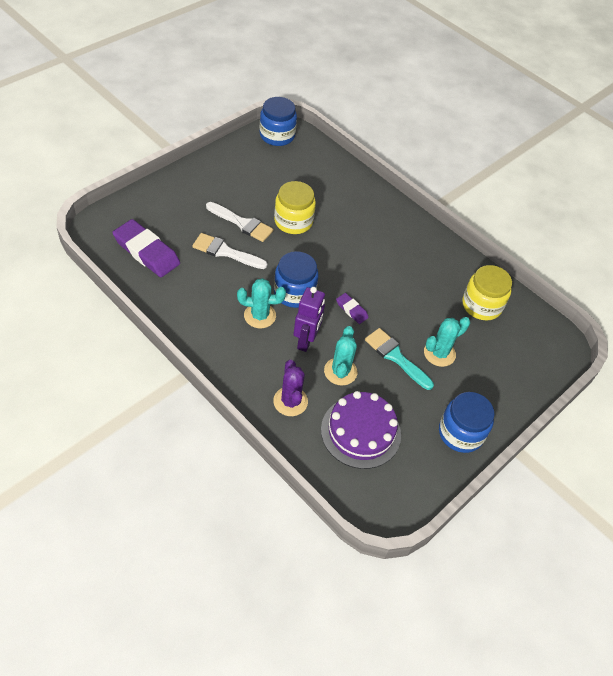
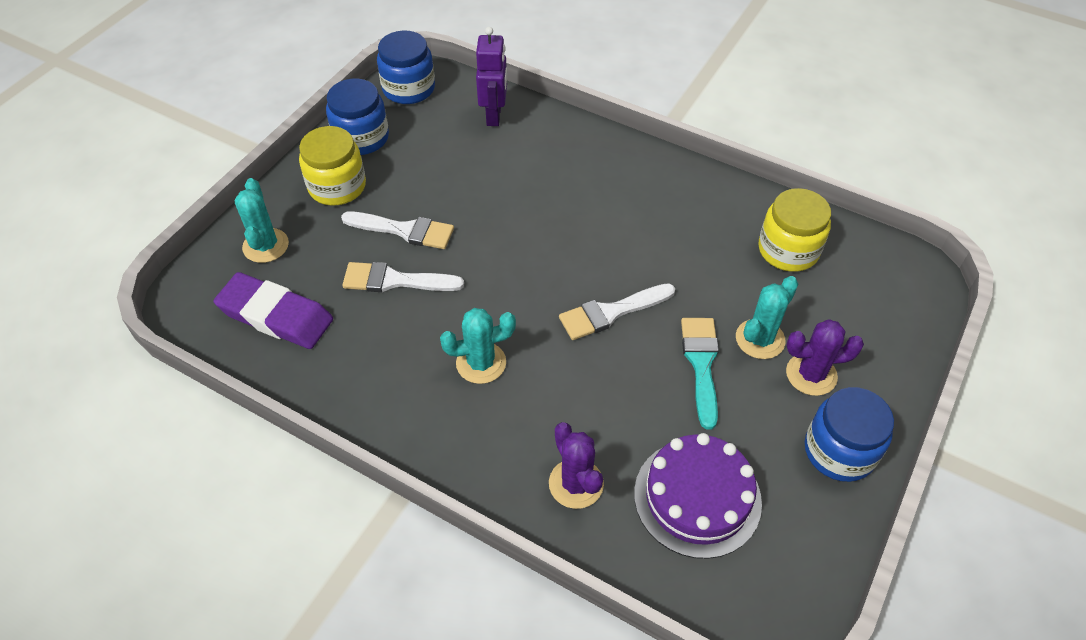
camera: 10 degrees left, 0 degrees up
(293, 221) = (478, 206): yellow jar -> yellow jar (337, 186)
(294, 292) = (519, 312): blue jar -> blue jar (361, 138)
(306, 341) = (563, 381): purple robot -> purple robot (494, 115)
(340, 371) = (631, 412): turquoise cactus -> turquoise cactus (265, 246)
(351, 310) = (611, 312): purple eraser -> white brush
(395, 357) = (701, 364): turquoise brush -> turquoise brush turned 60 degrees clockwise
(463, 384) = (811, 374): none -> purple cactus

